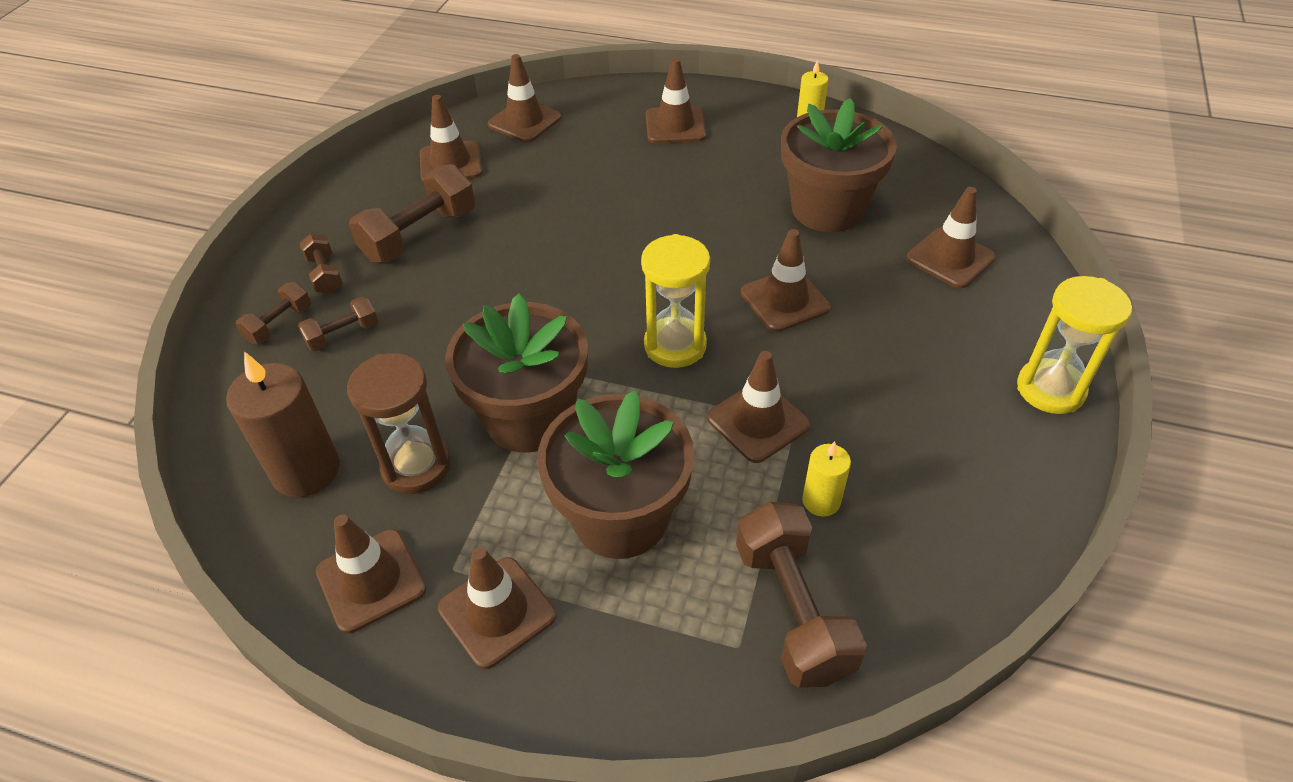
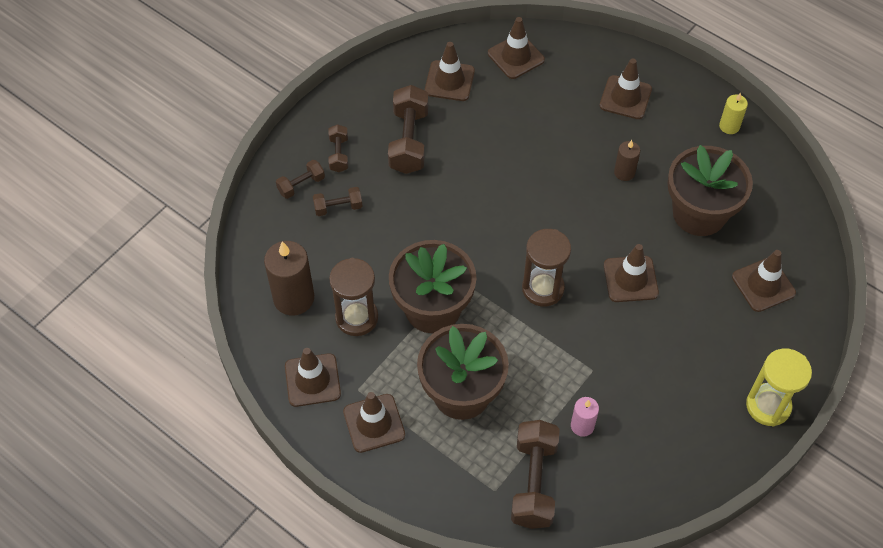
camera: 20 degrees right, 10 degrees up
(419, 235) = (409, 141): brown dumbbell -> brown dumbbell turned 60 degrees counterclockwise
(675, 345) = (543, 288): yellow hourglass -> brown hourglass
(713, 194) = (624, 172): none -> brown candle
(758, 421) = (570, 361): brown traffic cone -> none
(821, 501) = (582, 426): yellow candle -> pink candle

